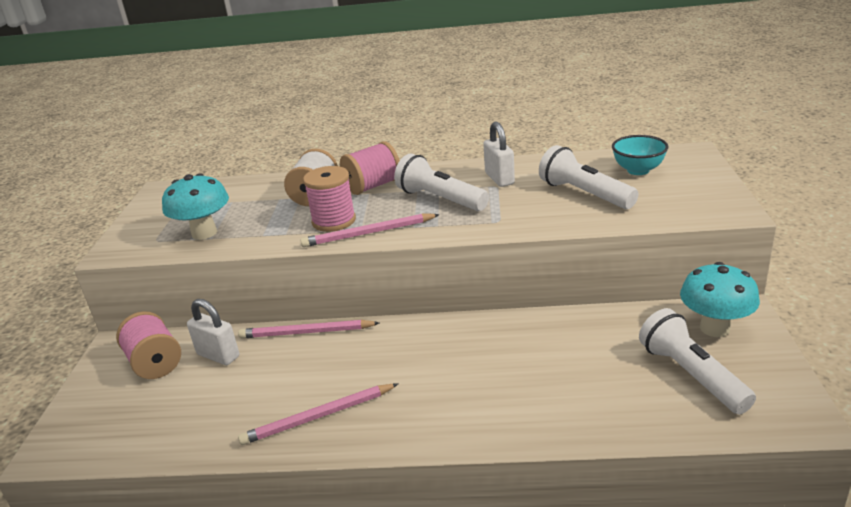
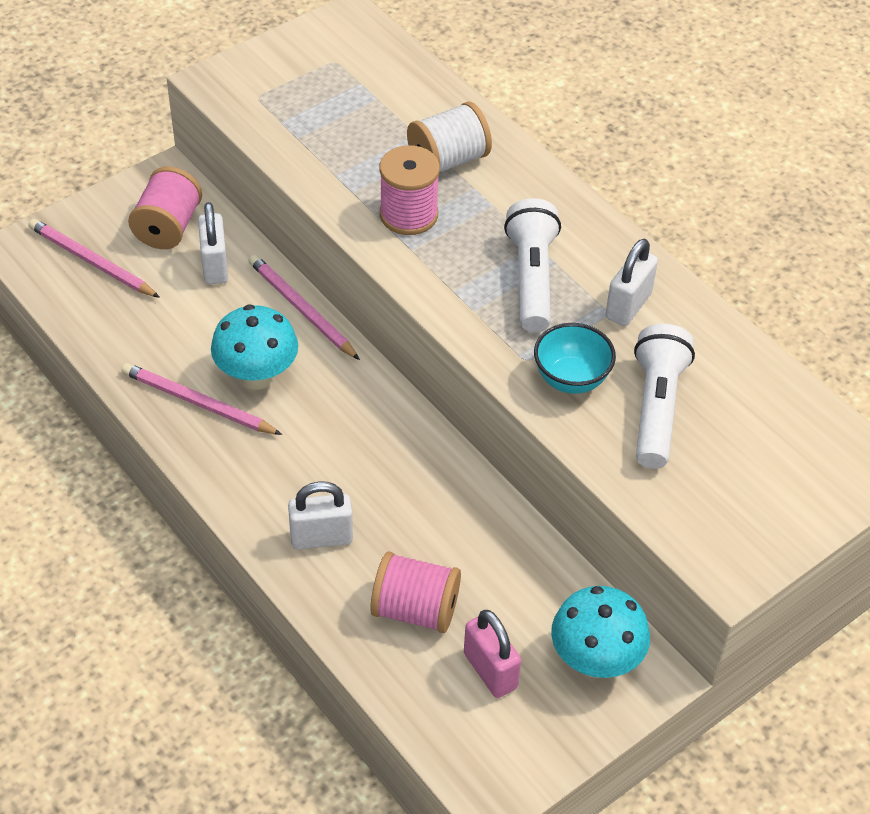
camera: 45 degrees right, 20 degrees up
(204, 233) = (300, 125): turquoise mushroom -> turquoise mushroom (257, 376)
(368, 233) = (408, 261): pink pencil -> pink pencil (91, 262)
(372, 186) = (511, 198): pink spool -> pink spool (415, 609)
(506, 406) = (321, 538): none -> white padlock
(638, 170) = (767, 433): turquoise bowl -> turquoise bowl (571, 379)
(691, 375) = (490, 671): white flashlight -> pink padlock

